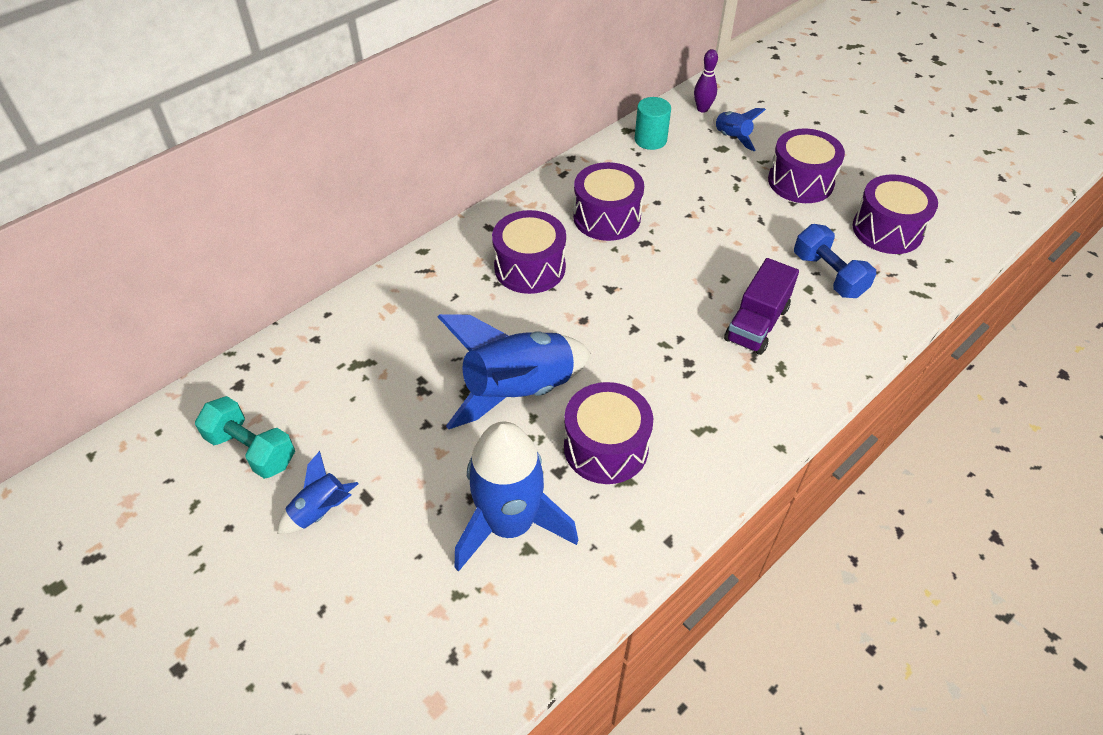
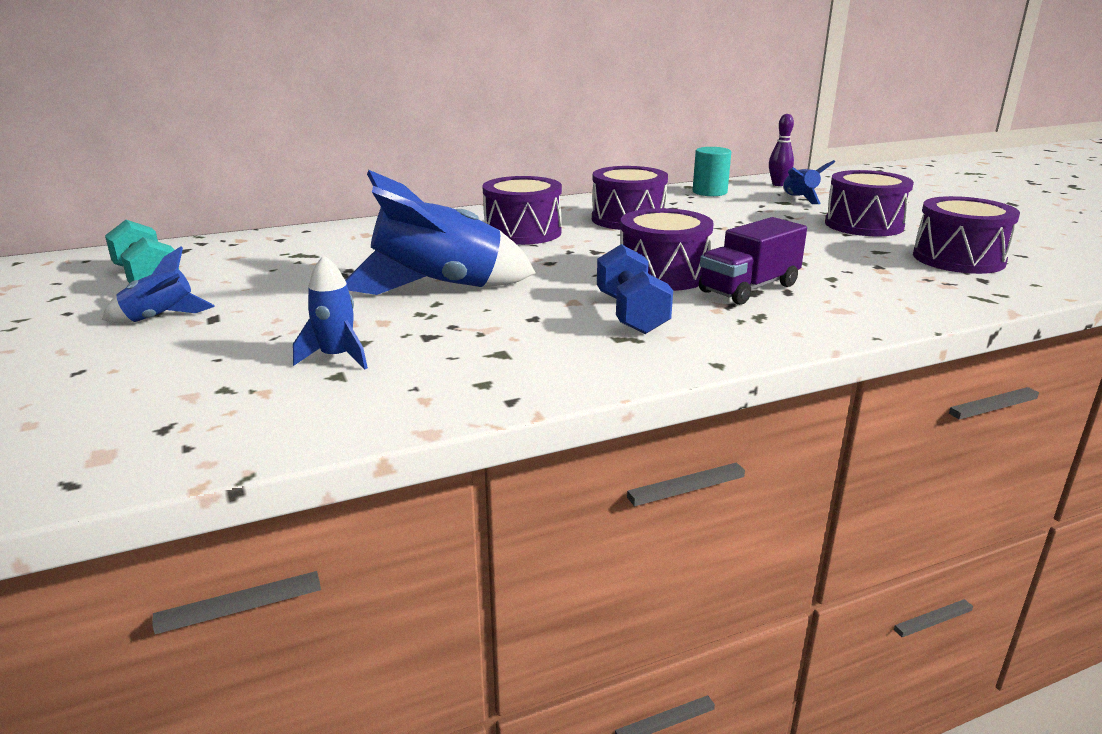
camera: 20 degrees right, 25 degrees down
(510, 524) = (337, 357): blue rocket -> blue rocket, size x0.49
(606, 447) = (498, 331): purple drum -> purple drum (663, 274)
(828, 275) = (862, 273): blue dumbbell -> blue dumbbell (631, 314)

